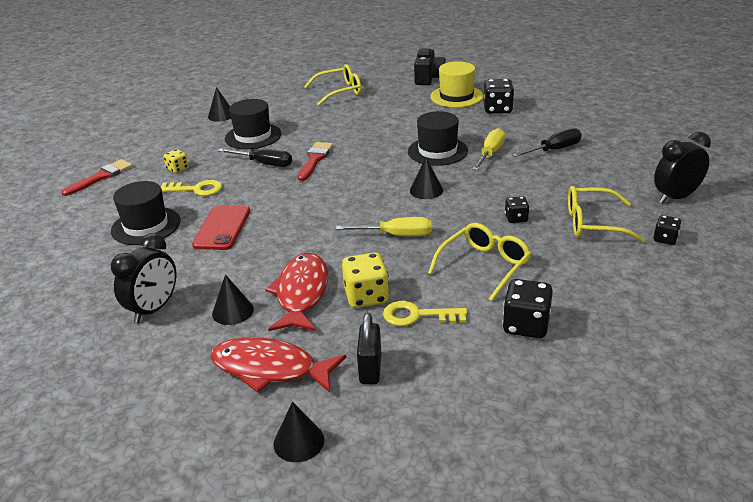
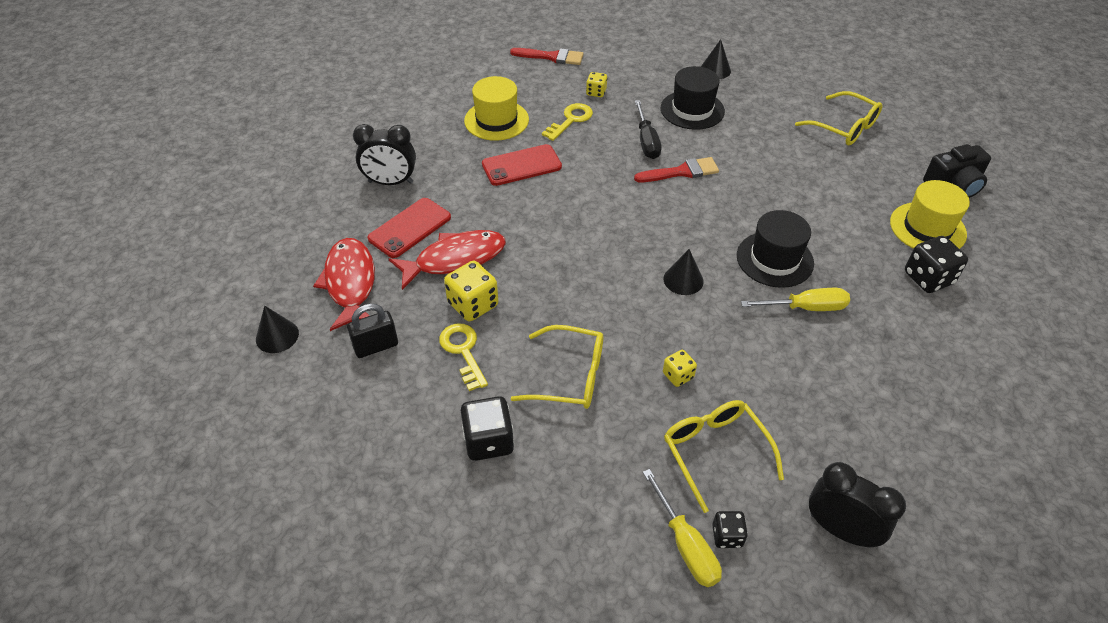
camera: 60 degrees right, 15 degrees up
(146, 226) = (496, 120): black hat -> yellow hat
(196, 189) = (570, 120): yellow key -> yellow key turned 120 degrees counterclockwise
(232, 311) = (410, 228): black cone -> red phone
(396, 235) = (583, 288): yellow screwdriver -> yellow screwdriver (685, 545)
(516, 218) = (678, 375): black dice -> yellow dice
(554, 150) = (866, 366): black screwdriver -> none

